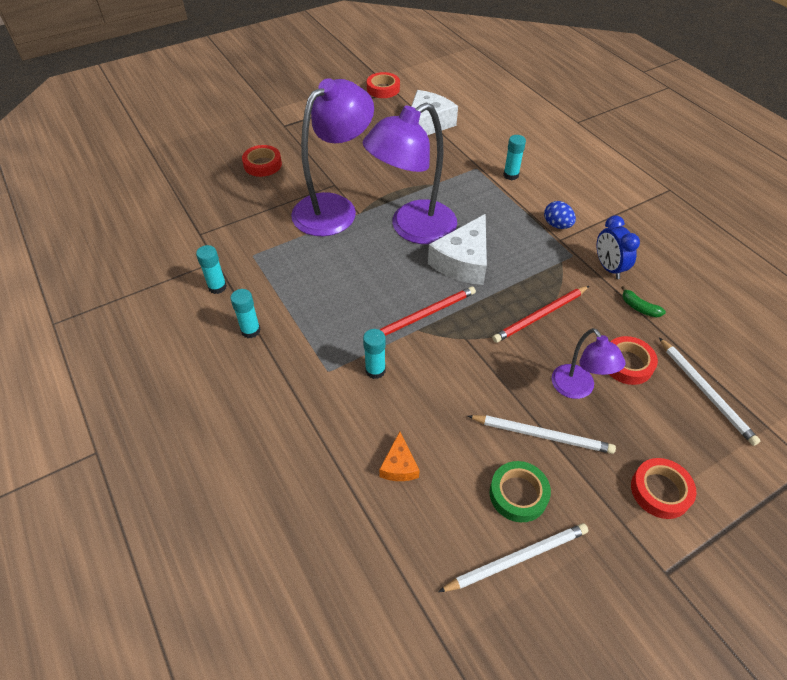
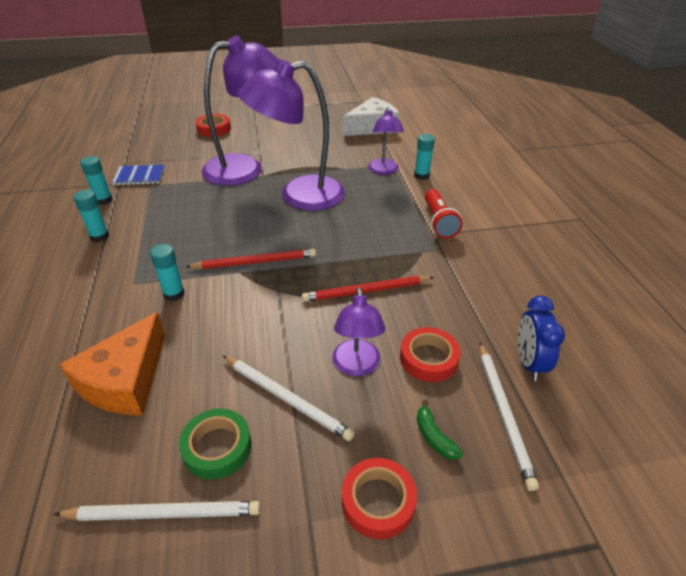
camera: 20 degrees right, 10 degrees down
(231, 247) = (139, 176): none -> blue notebook
(383, 89) = (353, 99): red tape -> none
(399, 465) = (125, 380): orange cheese -> orange cheese, size x2.00
(463, 261) = (325, 230): white cheese -> none
(472, 177) = (384, 171): none -> purple lamp
(557, 225) = (439, 222): blue egg -> red flashlight
(608, 267) = (468, 268): blue clock -> blue clock (528, 363)
(639, 307) = (477, 311): green banana -> green banana (434, 437)

